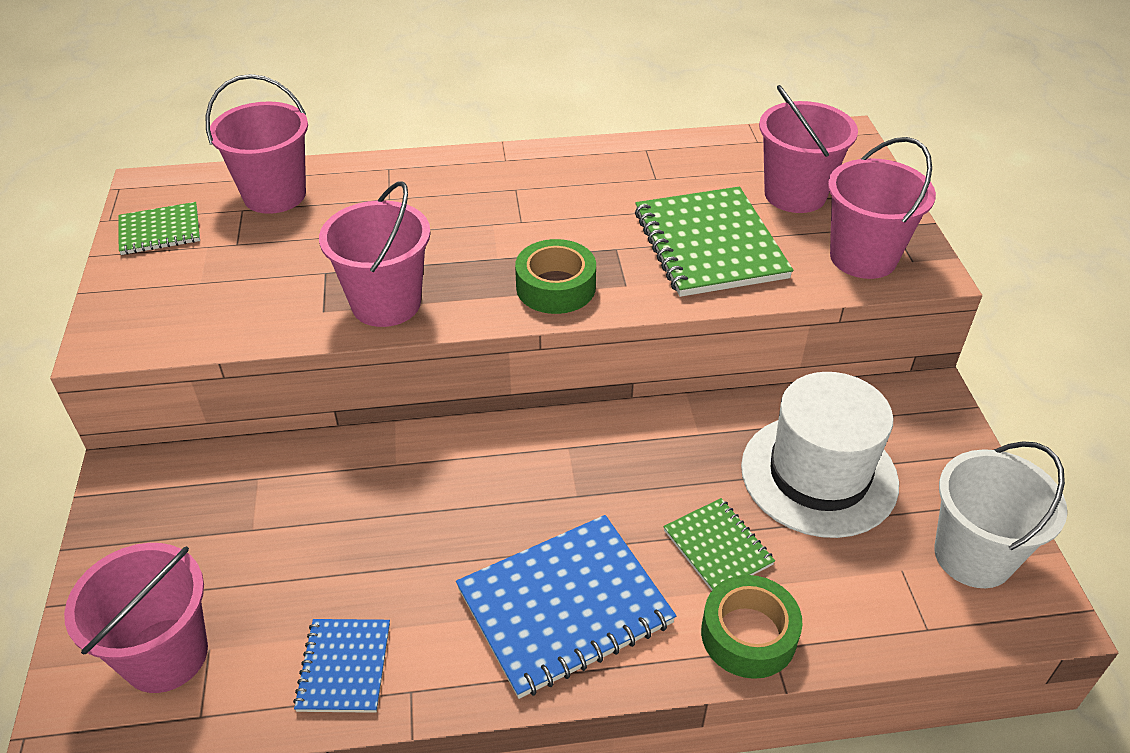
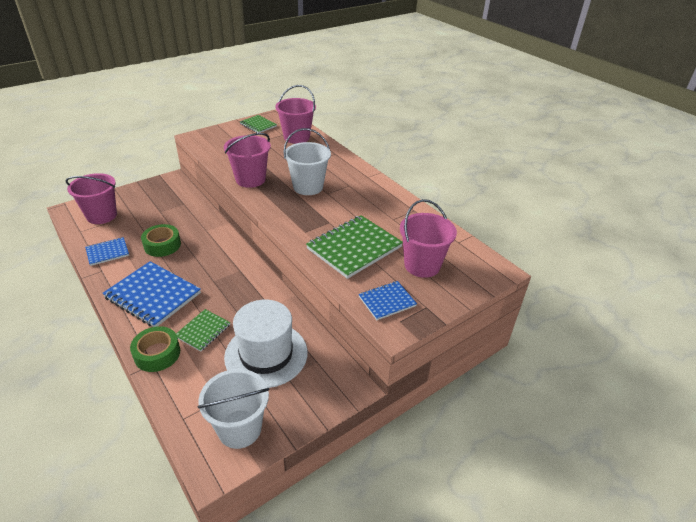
camera: 60 degrees right, 5 degrees down
(480, 237) = (308, 187): none -> white bucket
(555, 287) = (289, 214): green tape -> green tape (162, 245)
(863, 257) = (387, 301): pink bucket -> blue notebook

